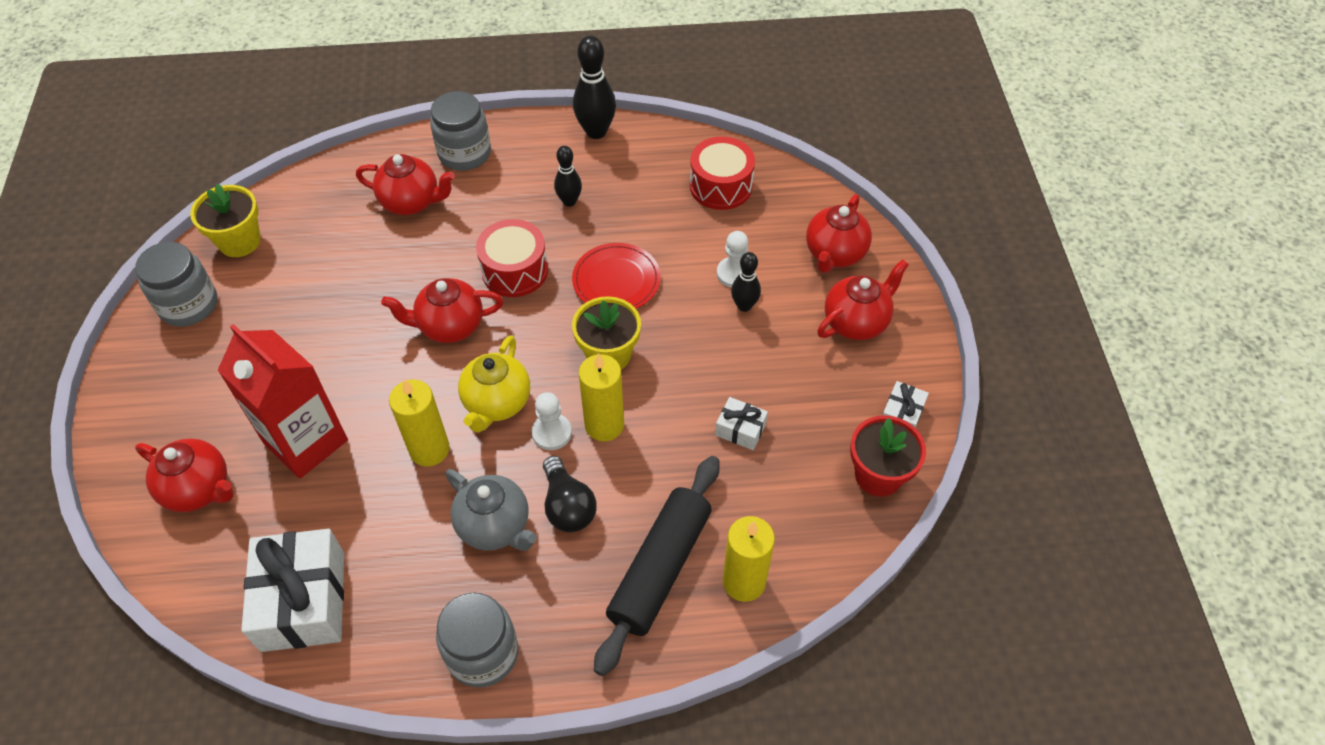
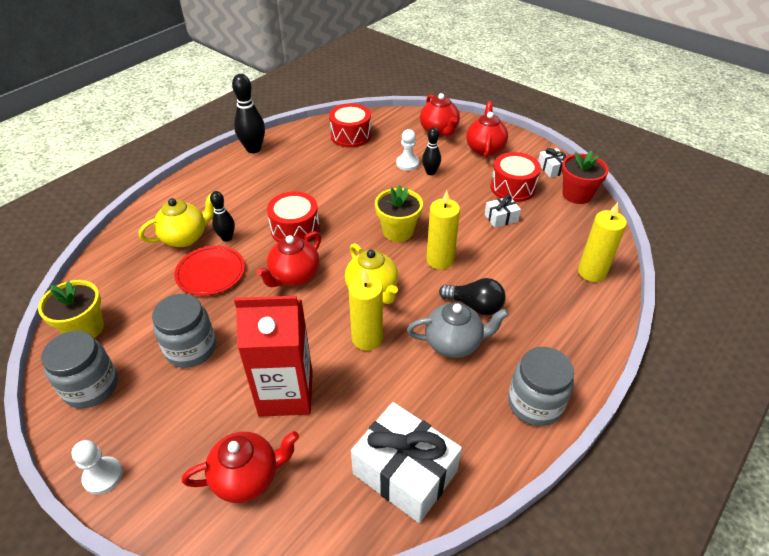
camera: 45 degrees left, 10 degrees down
(411, 202) = (185, 237): red teapot -> yellow teapot
(465, 153) = (188, 198): grey jar -> grey jar (191, 348)
(552, 433) = (420, 282): white pawn -> white pawn (103, 476)
(569, 201) = (282, 184): black bowling pin -> black bowling pin (227, 238)
(616, 280) = (356, 200): red plate -> red plate (211, 272)
(660, 569) = (553, 296): black rolling pin -> none
(812, 402) = (513, 187): none -> red drum

